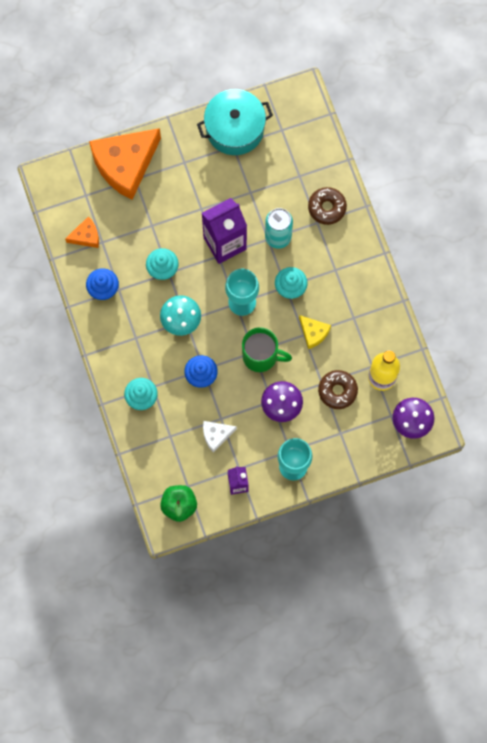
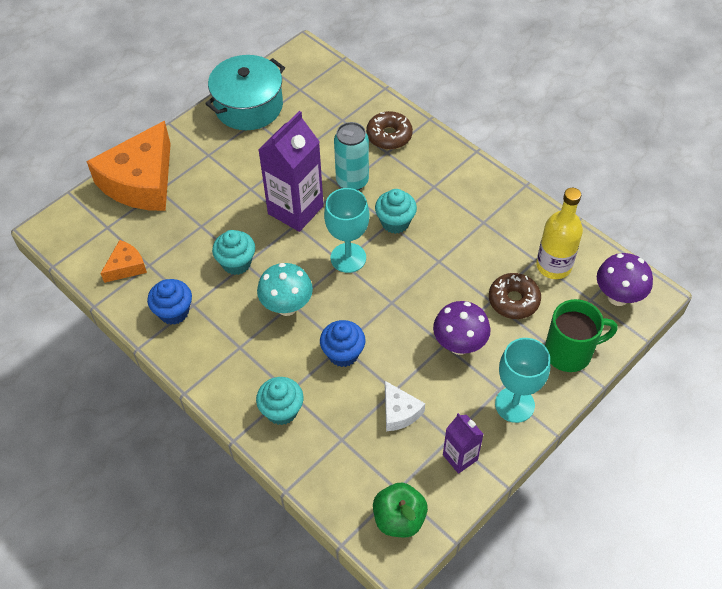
camera: 25 degrees left, 20 degrees down
(216, 435) = (399, 412): white cheese -> white cheese turned 75 degrees counterclockwise
(261, 356) = (403, 302): green mug -> green mug (569, 352)
(313, 333) = (448, 254): yellow cheese -> none

